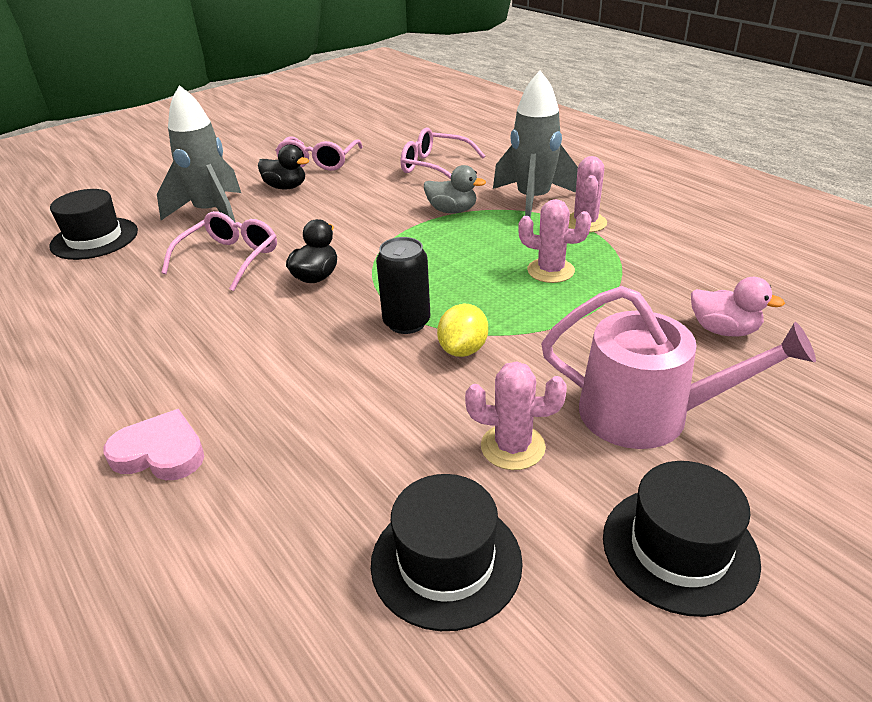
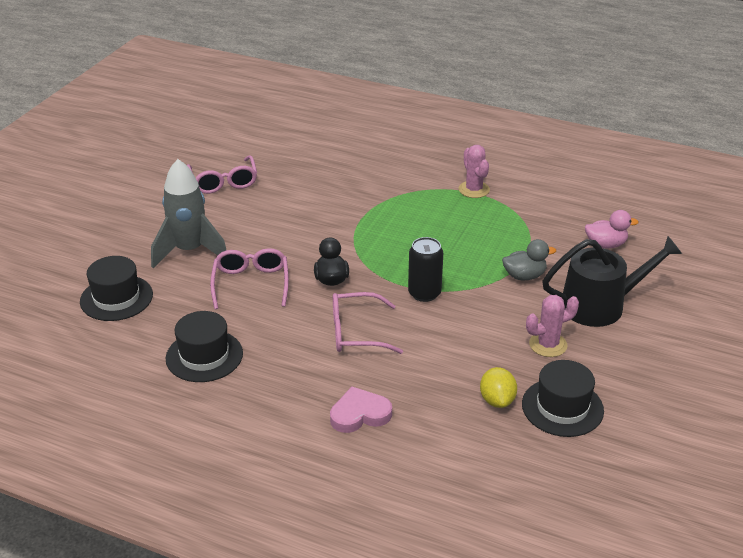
camera: 30 degrees left, 0 degrees up
(286, 187) = (223, 212): black duck -> none
(434, 166) = (324, 165): pink glasses -> pink glasses (356, 332)
(452, 210) = (375, 202): grey duck -> grey duck (524, 276)
(463, 349) = (474, 300): yellow lemon -> yellow lemon (497, 400)
(533, 201) = (425, 180): grey rocket -> none
(550, 271) = (481, 232): pink cactus -> none
(647, 413) = (600, 305): pink watering can -> black watering can
(679, 548) = (657, 364): black hat -> black hat (204, 356)

